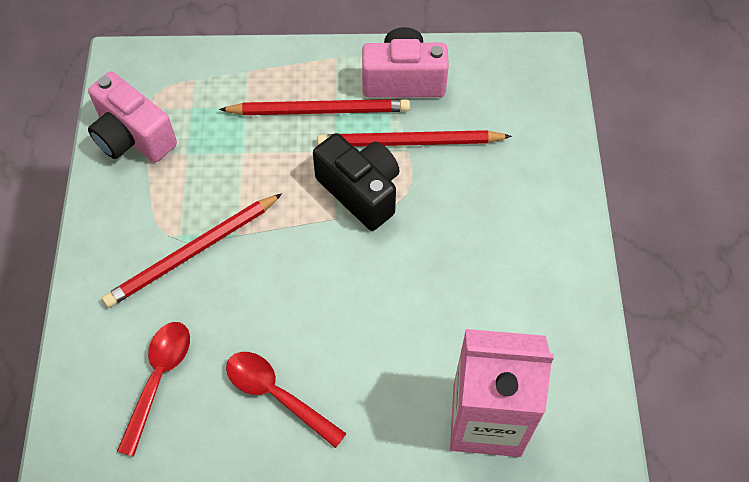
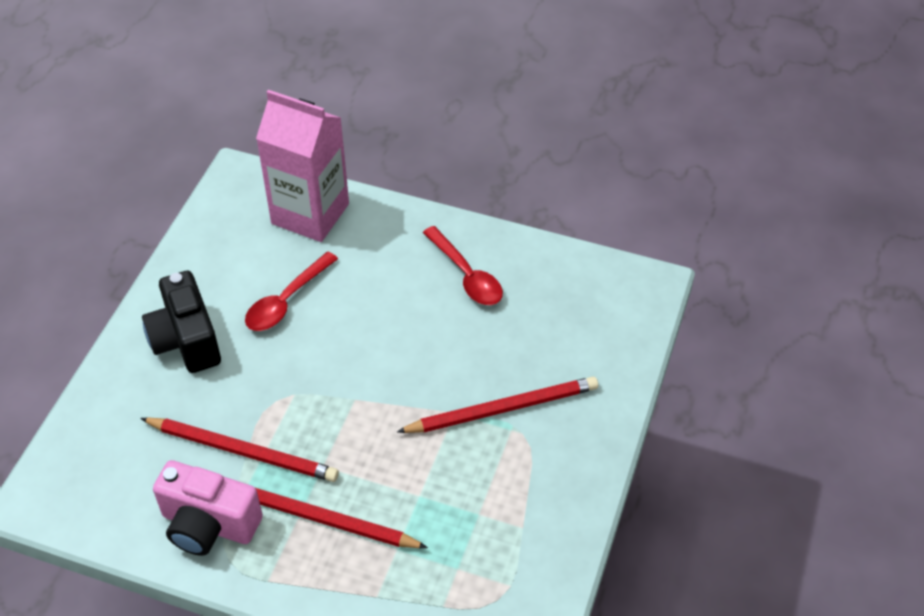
camera: 160 degrees left, 10 degrees down
(133, 137) = (532, 552): pink camera -> none
(158, 379) = (562, 314): red spoon -> red spoon (286, 300)
(360, 191) = (318, 417): black camera -> black camera (186, 340)

